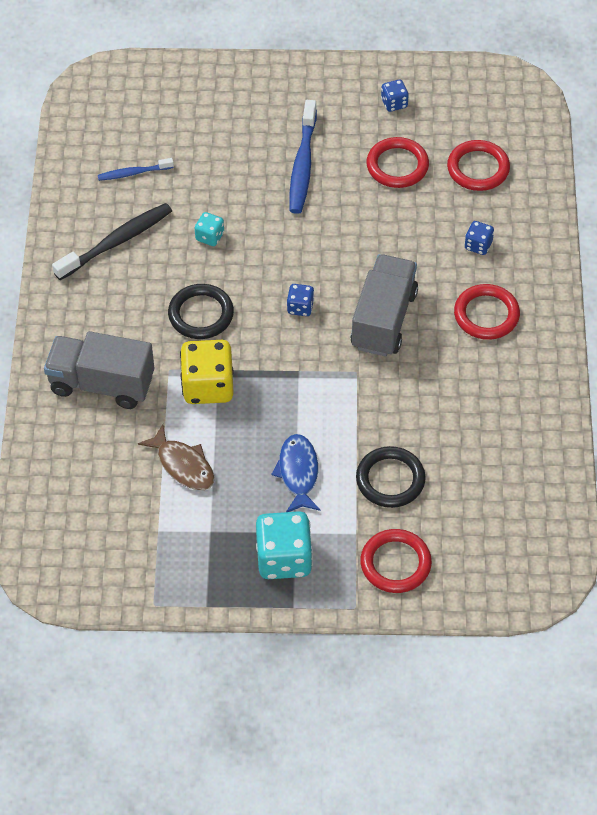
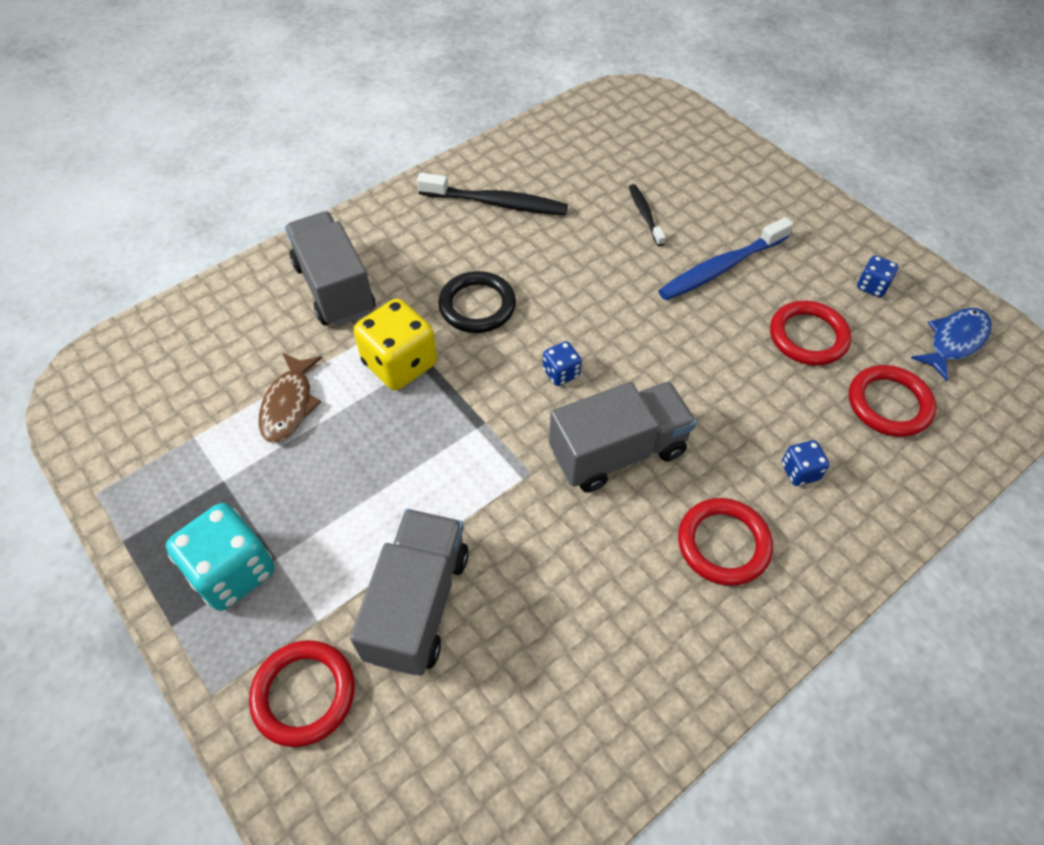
camera: 50 degrees right, 0 degrees up
(133, 173) = (578, 169): blue toothbrush -> none
(210, 236) = (569, 257): turquoise dice -> none
(216, 168) = (645, 215): none -> black toothbrush
(298, 473) = (356, 508): blue fish -> blue fish (954, 341)
(390, 480) = (418, 604): black ring -> grey truck

